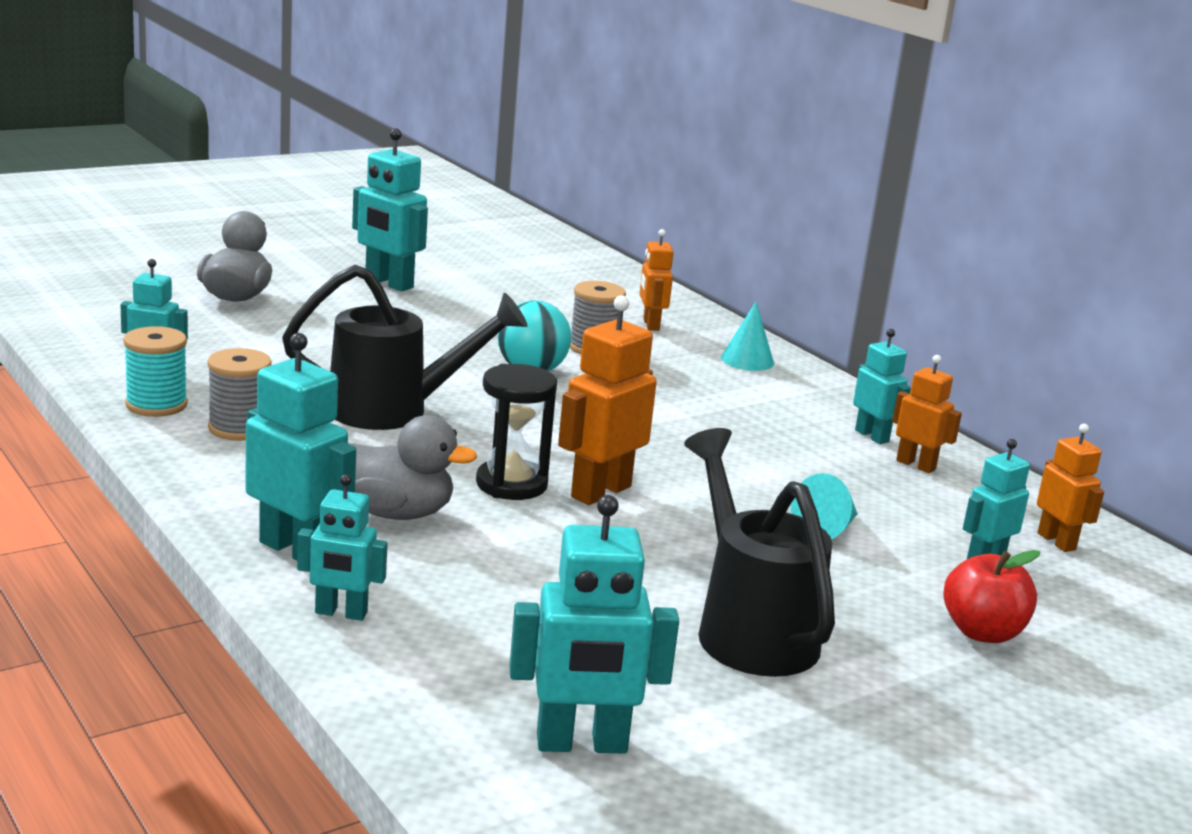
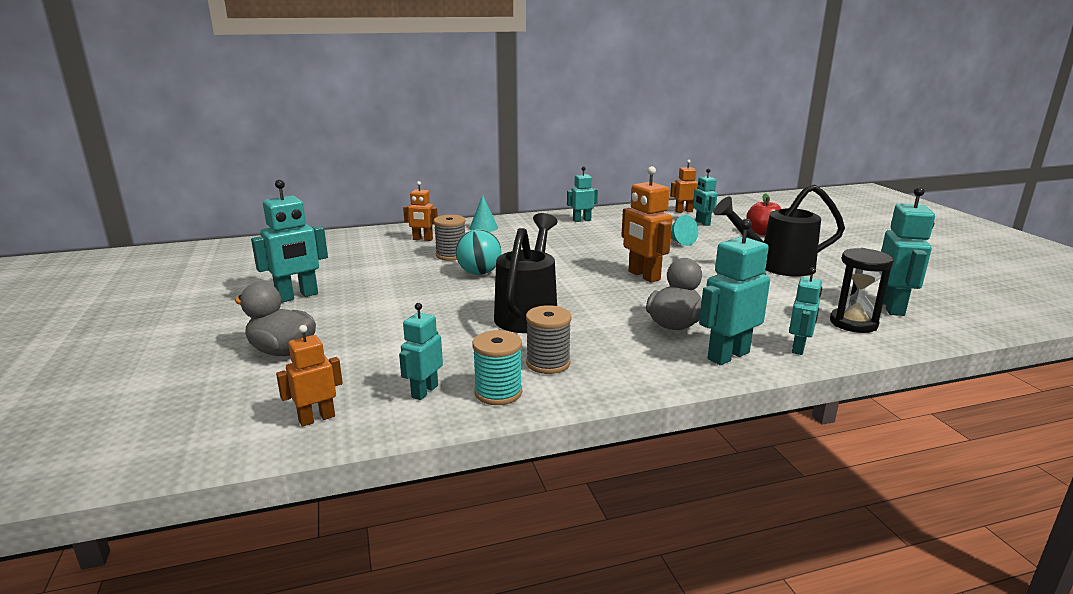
camera: 70 degrees left, 0 degrees up
(511, 484) = (635, 294): black hourglass -> black hourglass (853, 323)
(916, 465) = (613, 218): orange robot -> orange robot (317, 418)

